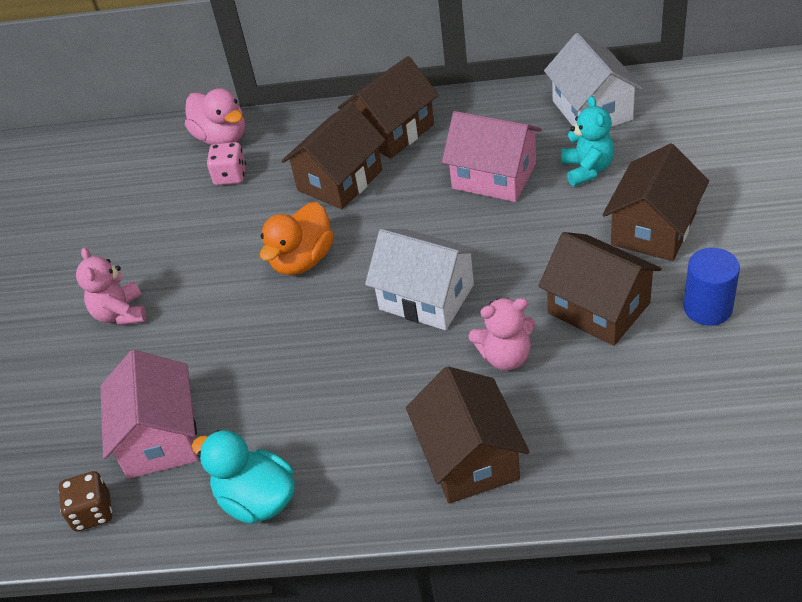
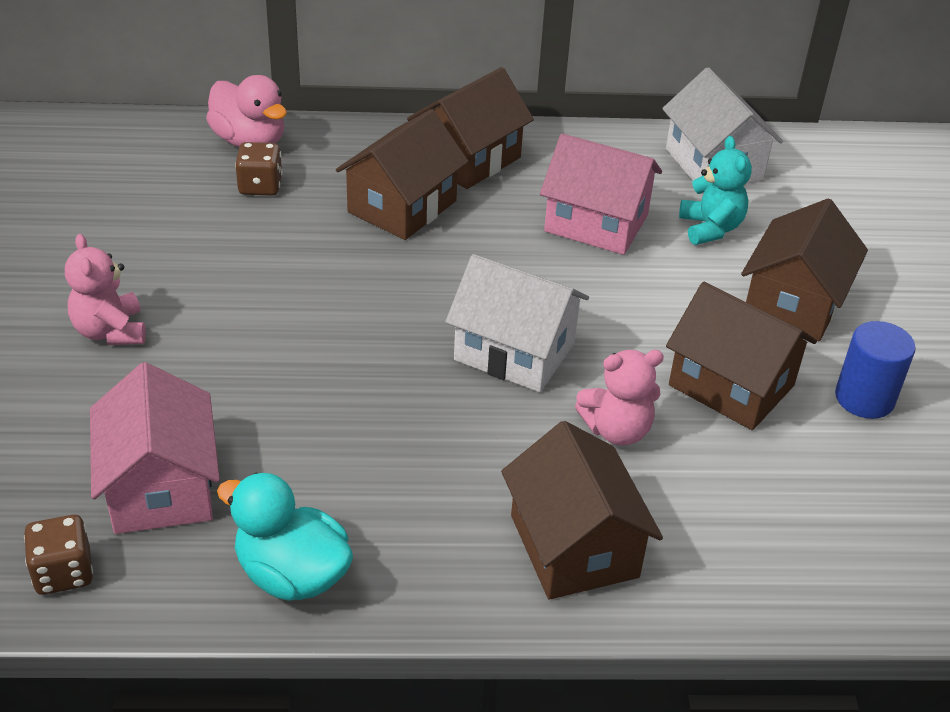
camera: 10 degrees left, 5 degrees down
(230, 176) = (260, 186): pink dice -> brown dice
(302, 260) = (354, 292): orange duck -> none

